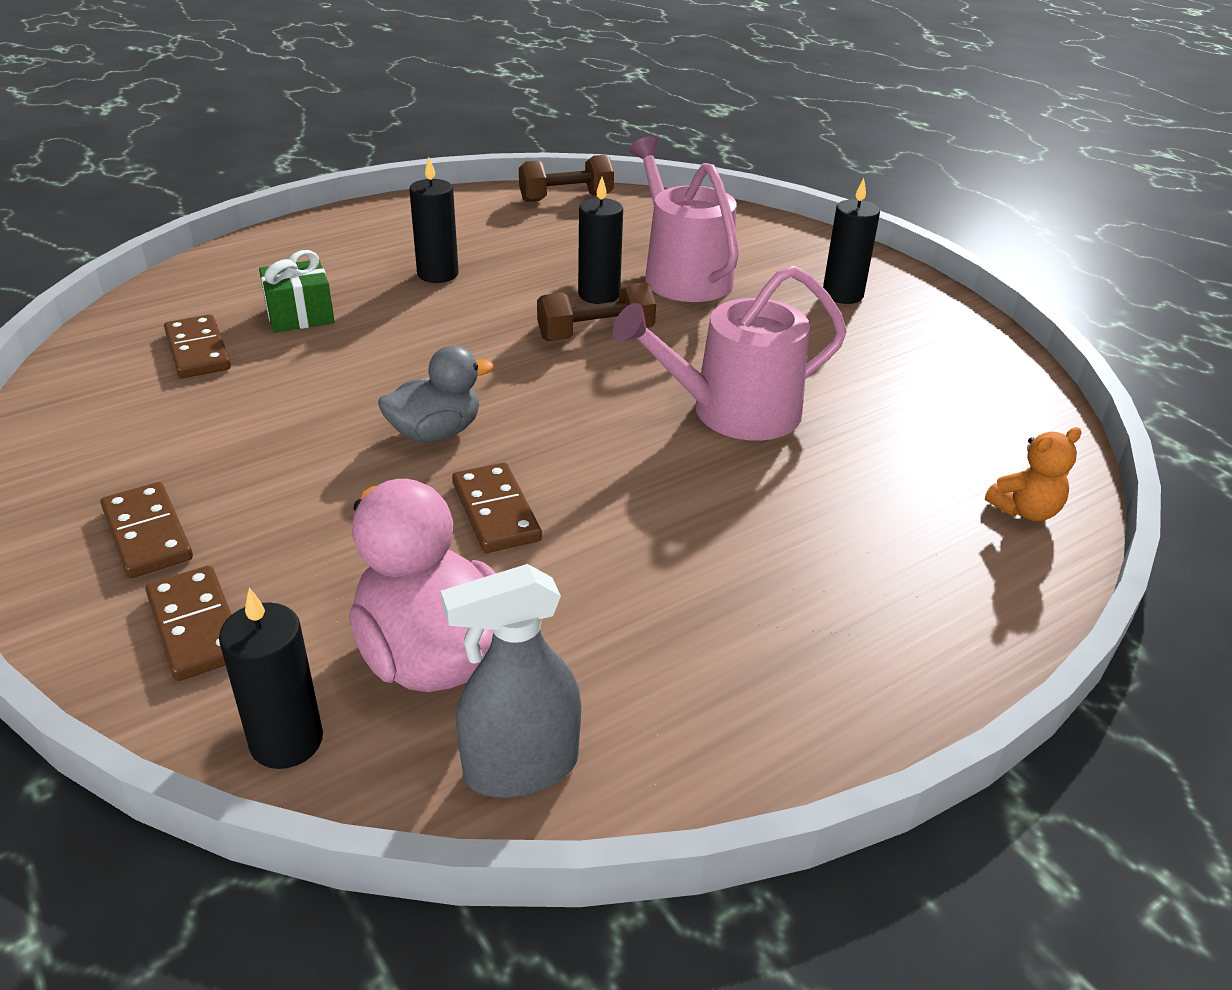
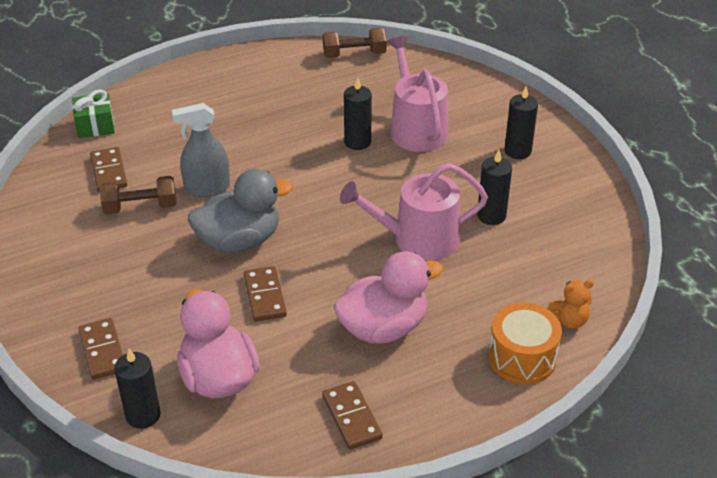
camera: 10 degrees right, 5 degrees up
(147, 534) = (79, 295): brown domino -> brown domino (351, 417)
(300, 315) = (170, 148): green gift -> green gift (95, 126)
(435, 432) = (239, 241): grey duck -> grey duck, size x1.55
(438, 274) = (258, 119): black candle -> black candle (491, 215)
(520, 768) = (252, 440): grey spray bottle -> grey spray bottle (207, 188)
(595, 334) = (348, 174): brown dumbbell -> brown dumbbell (140, 207)
(719, 545) = (383, 327): none -> pink duck
(975, 573) = (522, 357): none -> orange drum

